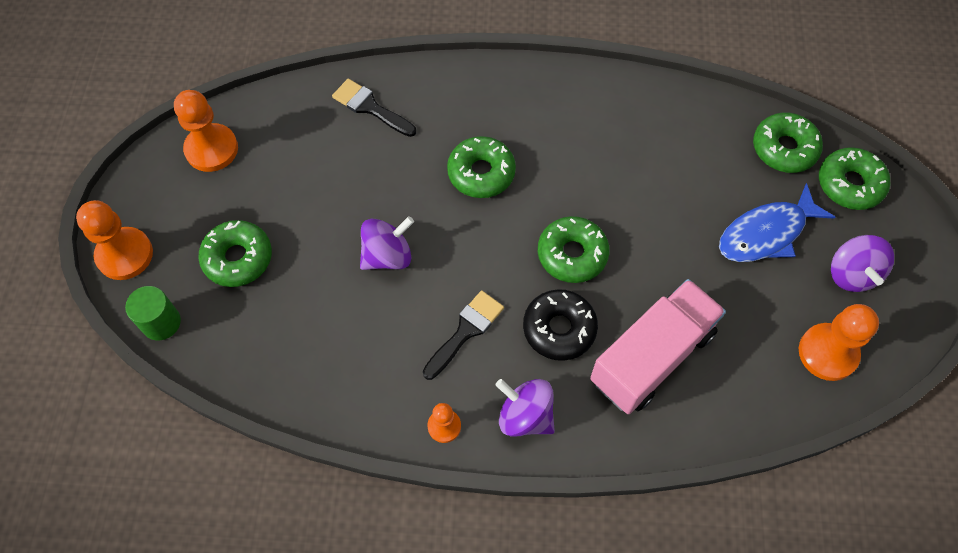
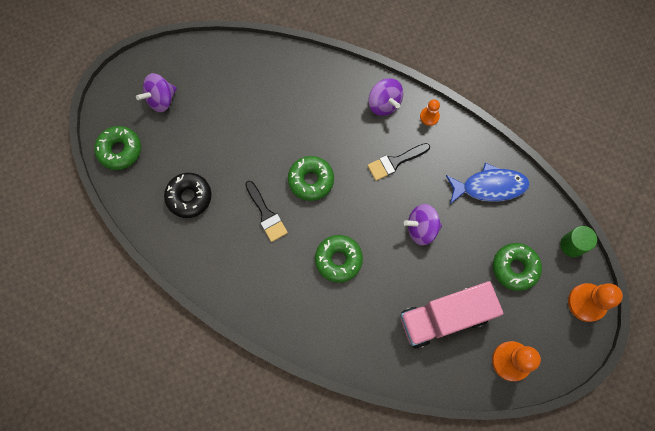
camera: 155 degrees left, 10 degrees up
(370, 107) = (390, 346): black brush -> black brush (266, 214)
(559, 329) = (342, 140): black donut -> black donut (189, 197)
(652, 357) = (300, 104): pink truck -> pink truck (444, 317)
(766, 233) = (191, 143): blue fish -> blue fish (489, 186)
(784, 148) = (140, 190): green donut -> none
(828, 353) = (206, 66): orange pawn -> none
(852, 274) = (161, 99): purple spinning top -> purple spinning top turned 150 degrees counterclockwise

